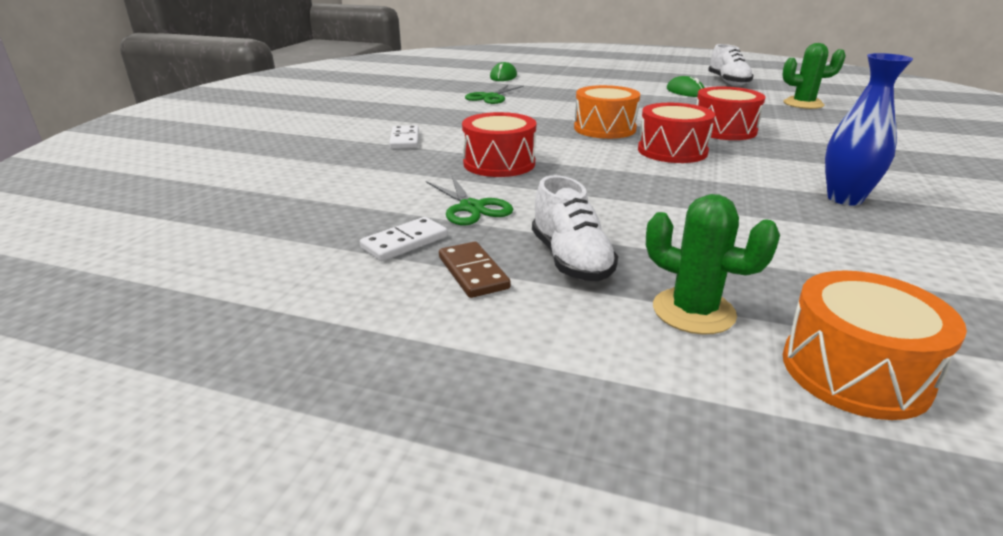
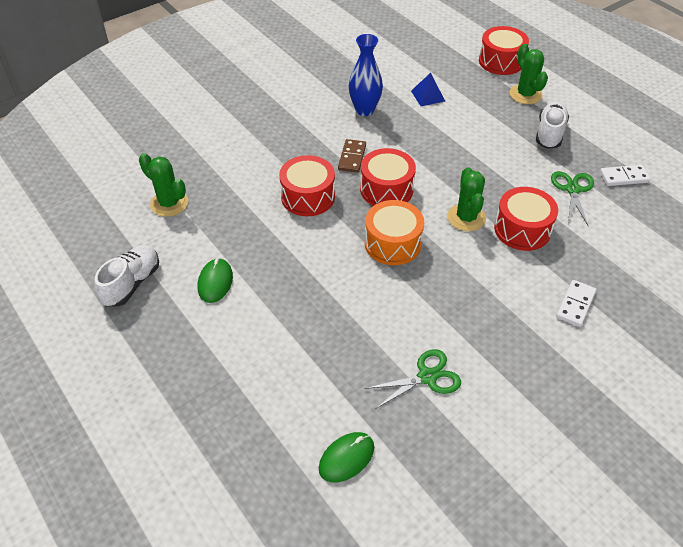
camera: 145 degrees left, 20 degrees up
(473, 273) = (599, 145): brown domino -> brown domino (352, 157)
(566, 156) = (466, 217): none -> green cactus
(821, 244) = (427, 96): none -> blue pyramid
(854, 371) = (501, 61): orange drum -> red drum

